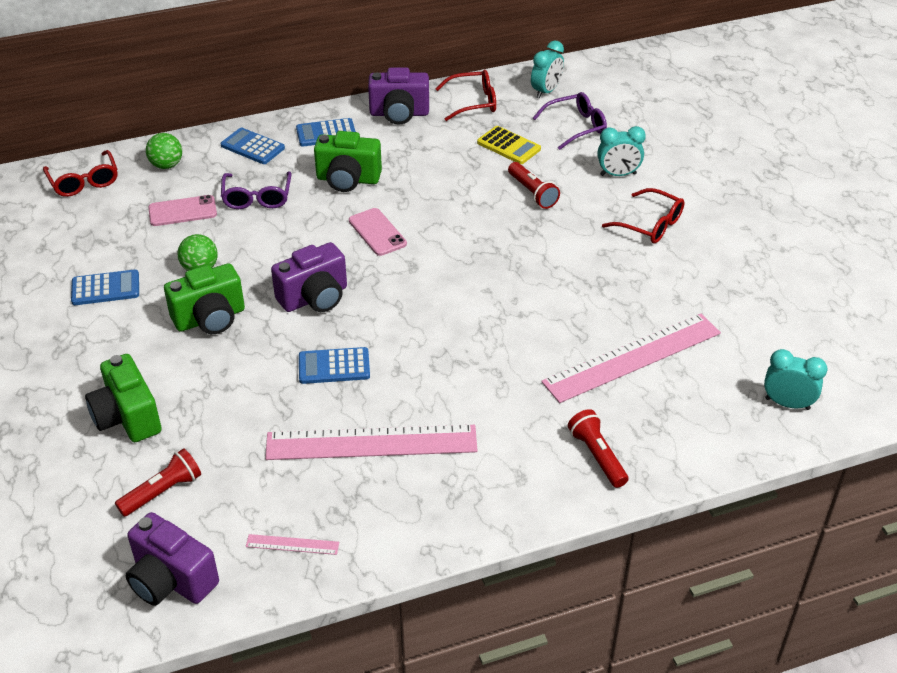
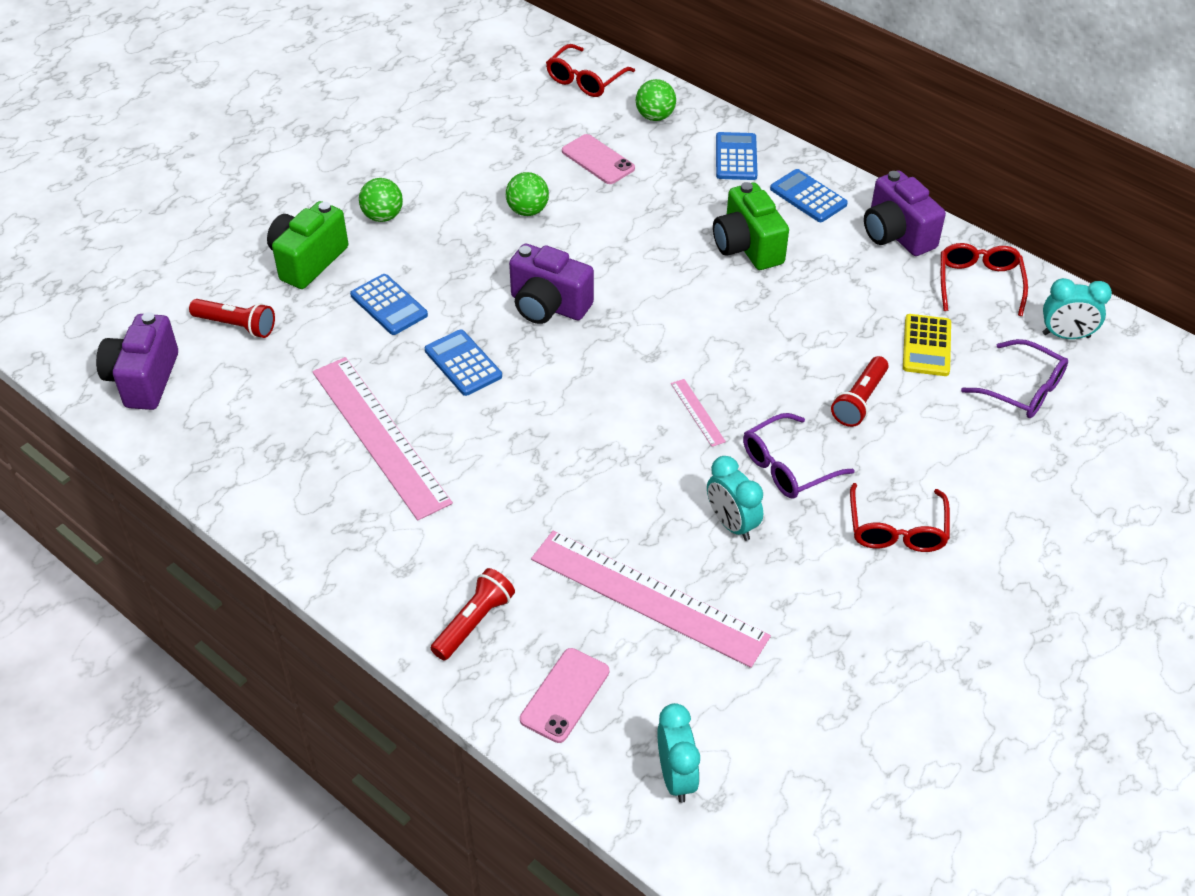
camera: 60 degrees right, 5 degrees up
(105, 288) = (455, 167): blue calculator -> blue calculator (389, 305)
(120, 352) = (383, 216): none -> green ball
(210, 318) = (466, 250): green camera -> none
(257, 197) = (661, 197): purple glasses -> purple glasses (787, 467)
(292, 544) = (224, 438): pink ruler -> pink ruler (697, 412)
(377, 232) = (683, 306): pink phone -> pink phone (565, 695)
(473, 102) = (979, 283): red glasses -> red glasses turned 135 degrees counterclockwise
(618, 174) = (966, 463): turquoise clock -> turquoise clock (732, 524)

